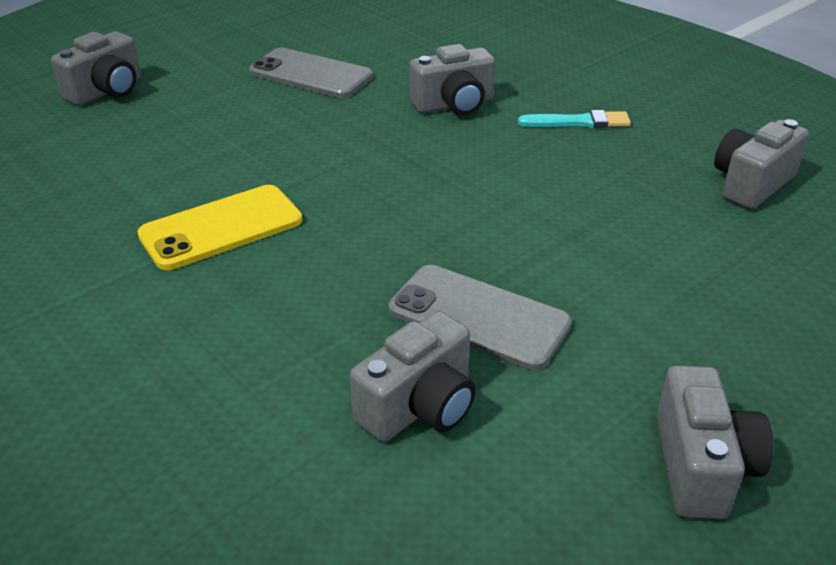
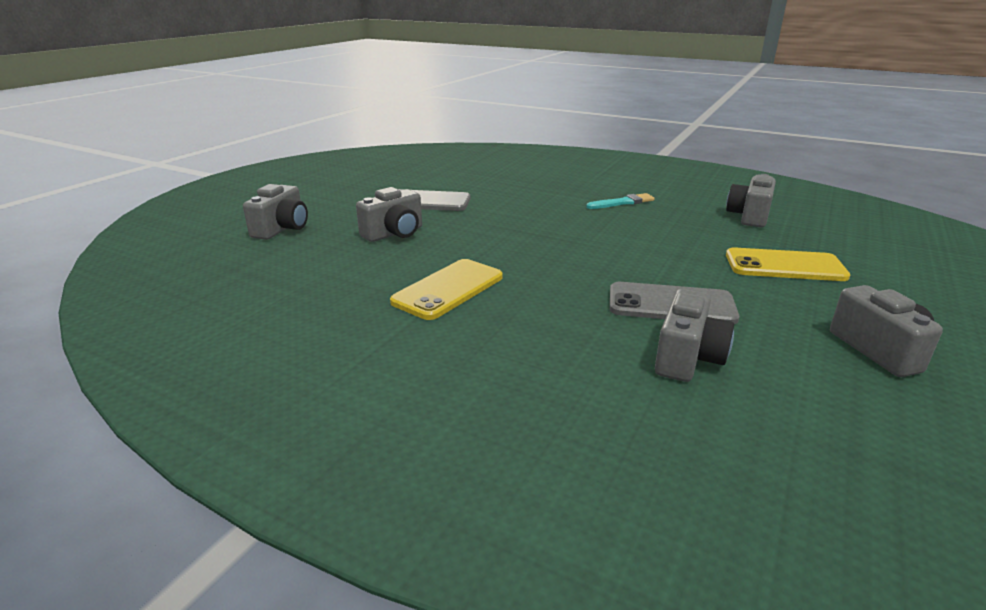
camera: 20 degrees left, 10 degrees down
(454, 105) = (538, 204): grey camera -> grey camera (394, 234)
(711, 288) = (784, 266): none -> yellow phone

